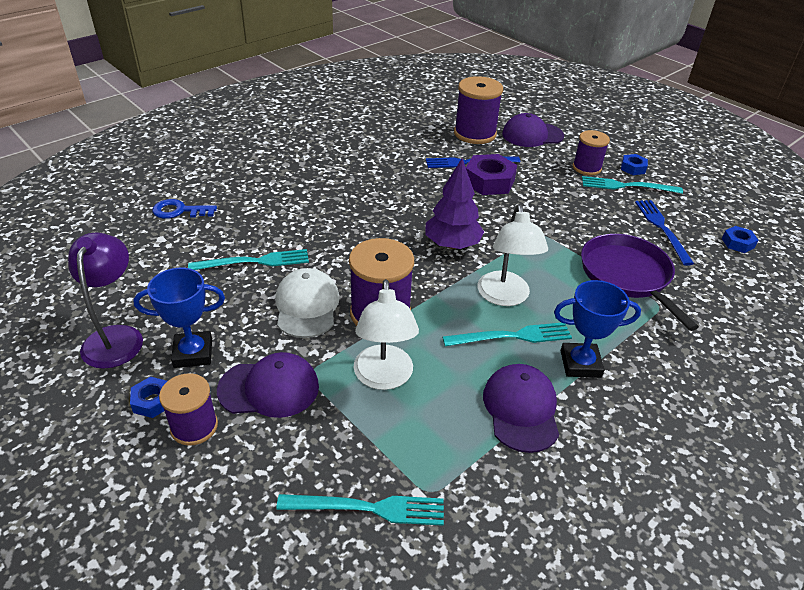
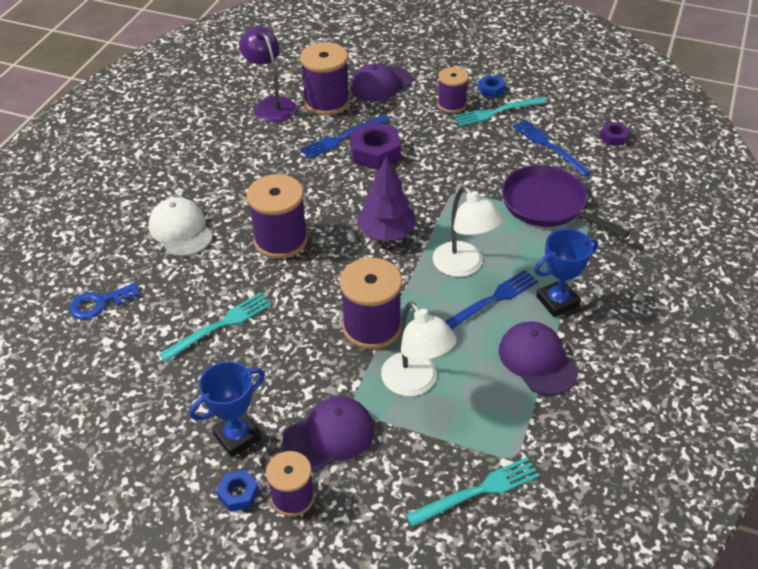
camera: 25 degrees left, 5 degrees up
(116, 337) = (152, 454): purple lamp -> purple lamp (271, 105)
(307, 306) = (303, 348): white cap -> white cap (181, 230)
(356, 217) = (280, 240): none -> purple spool
(512, 336) = (492, 300): turquoise fork -> blue fork
(737, 243) = (614, 137): blue nut -> purple nut

